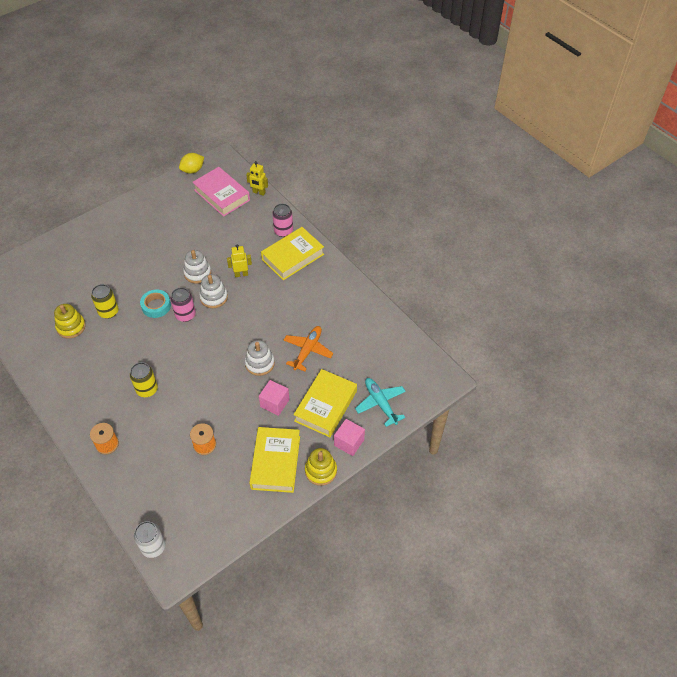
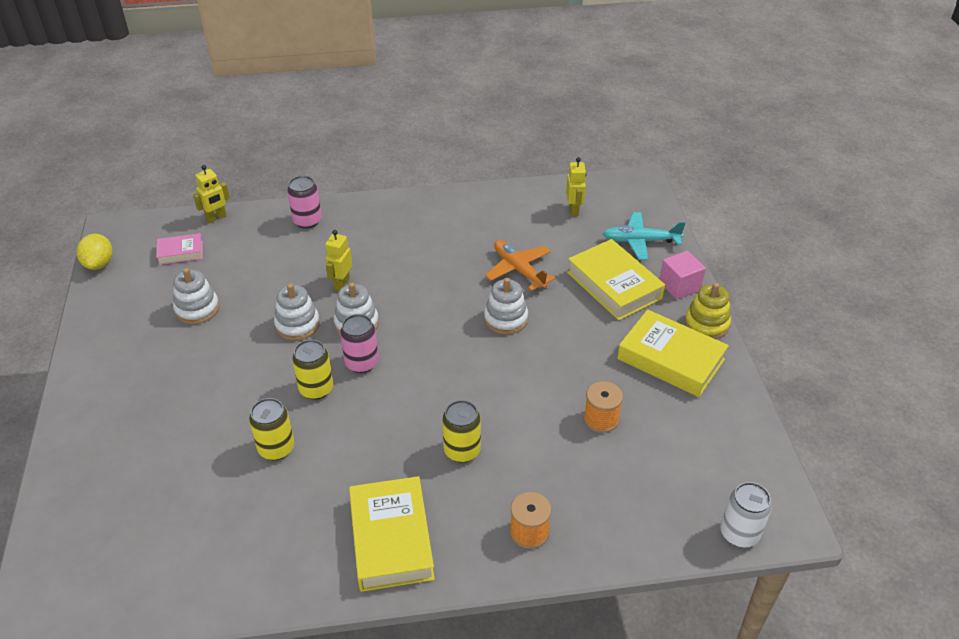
camera: 60 degrees left, 10 degrees down
(71, 327) = (263, 507): yellow stacking toy -> none
(156, 306) = (316, 389): turquoise tape -> yellow can
(184, 227) = (197, 309): none -> white stacking toy
(222, 195) = (181, 252): pink book -> pink book, size x0.54
(274, 403) = (579, 328): pink cube -> none
(293, 257) = (358, 228): yellow book -> yellow book (391, 538)
(387, 354) = (574, 210): none -> yellow robot

